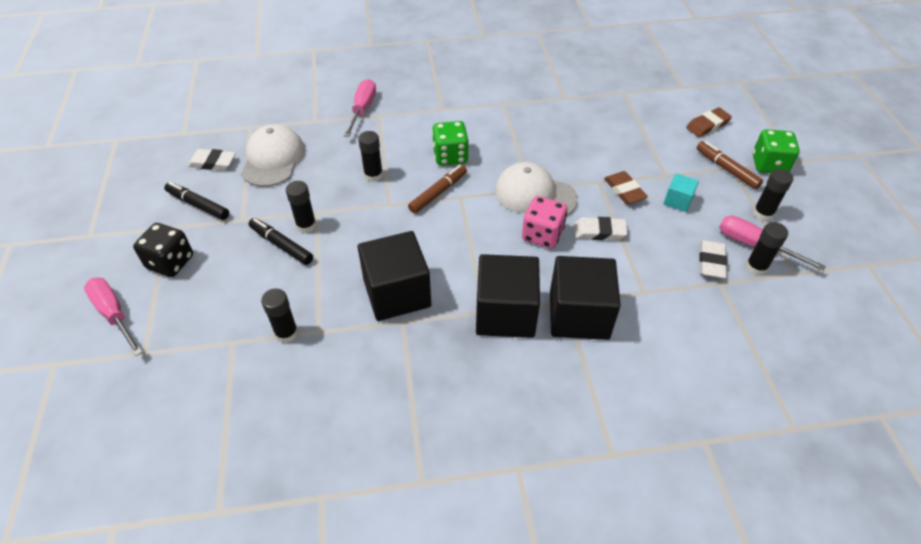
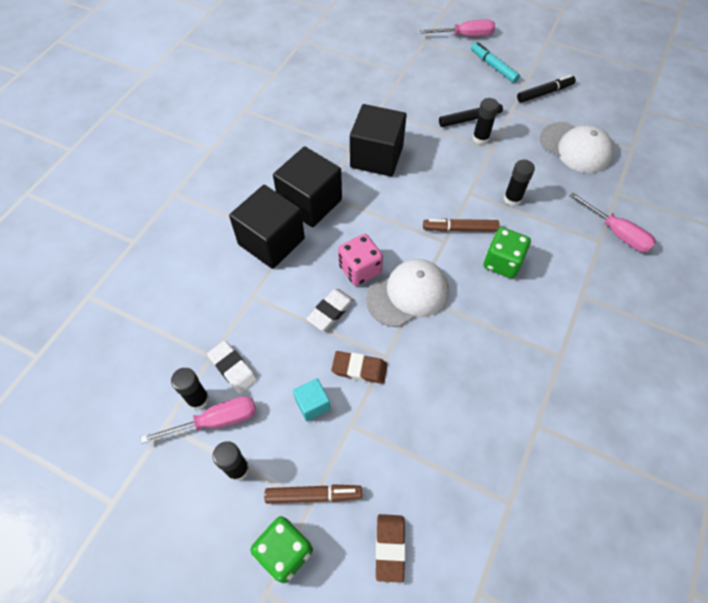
camera: 125 degrees right, 10 degrees up
(170, 262) = (493, 66): black dice -> turquoise marker
(212, 163) = (593, 114): white eraser -> none
(286, 333) = (389, 96): black glue stick -> none
(438, 193) = (460, 229): brown marker -> brown marker turned 105 degrees clockwise

